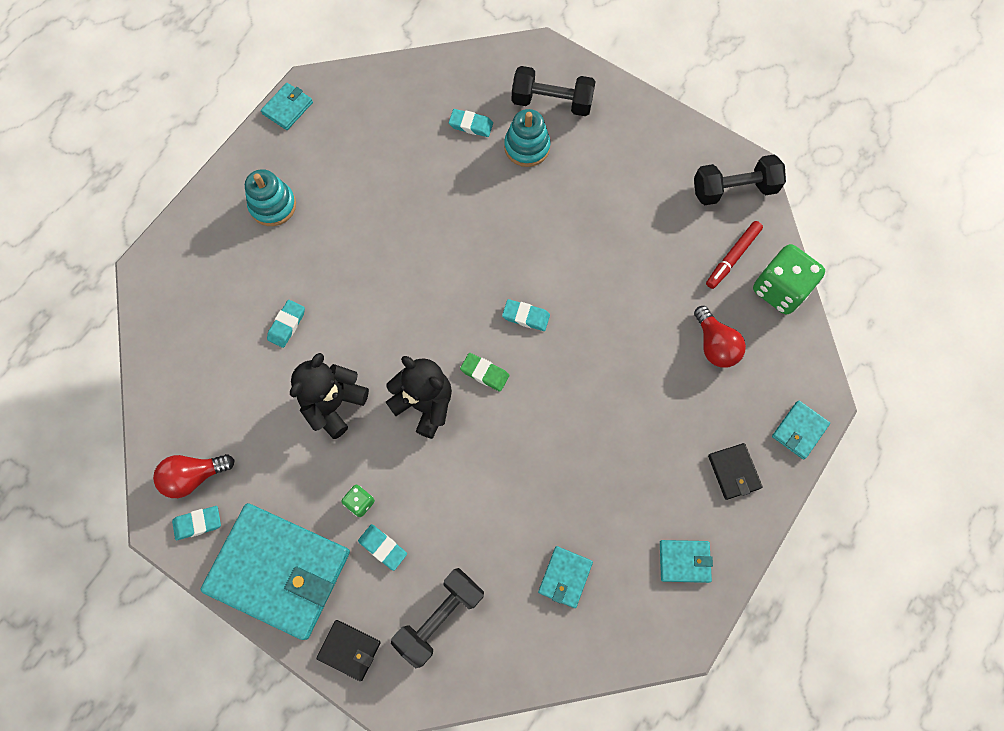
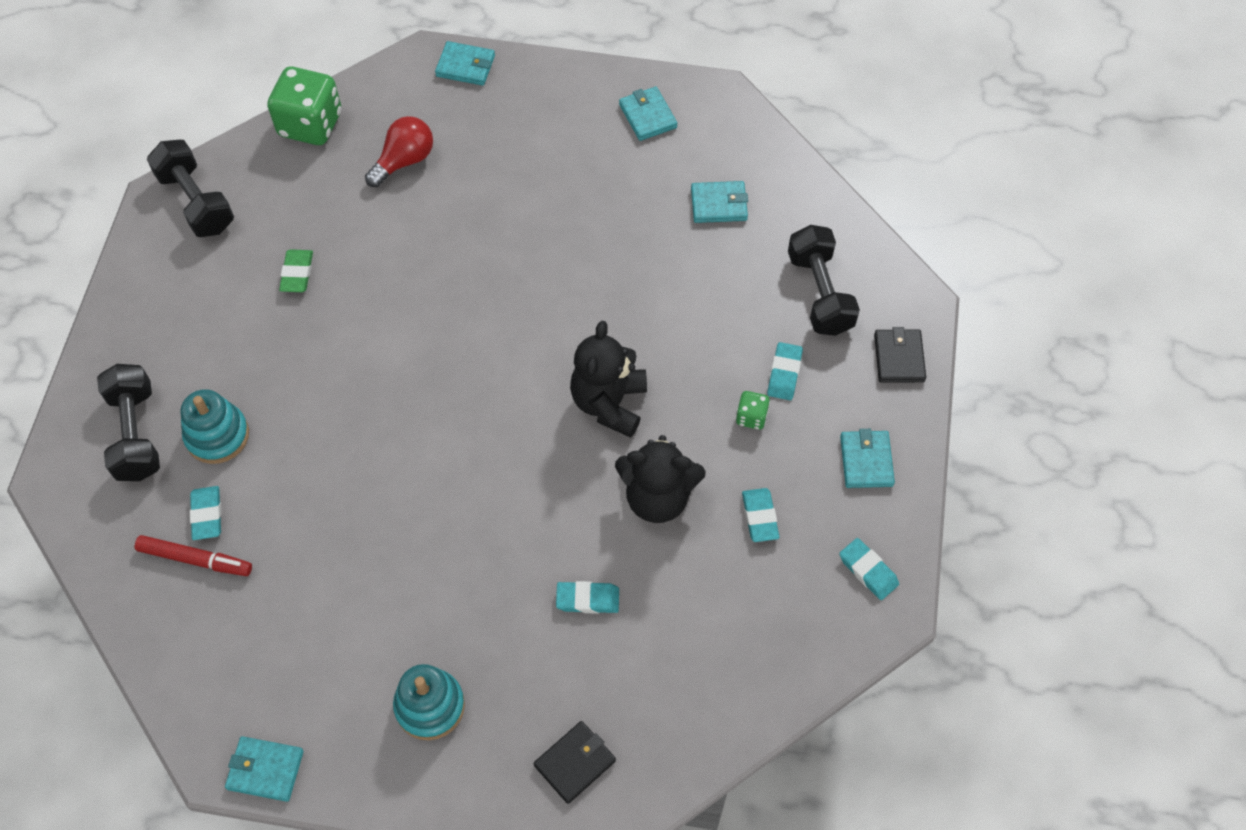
camera: 115 degrees left, 10 degrees down
(194, 476) = (821, 604): red light bulb -> none
(279, 571) = (866, 461): turquoise wallet -> turquoise wallet, size x0.42
(440, 617) = (820, 293): black dumbbell -> black dumbbell turned 60 degrees clockwise
(484, 373) = (542, 359): green eraser -> green eraser (297, 273)
(526, 316) = (453, 346): turquoise eraser -> turquoise eraser (759, 517)
(732, 257) = (288, 177): red marker -> red marker (195, 559)
(733, 472) = (537, 104): black wallet -> black wallet (575, 763)

